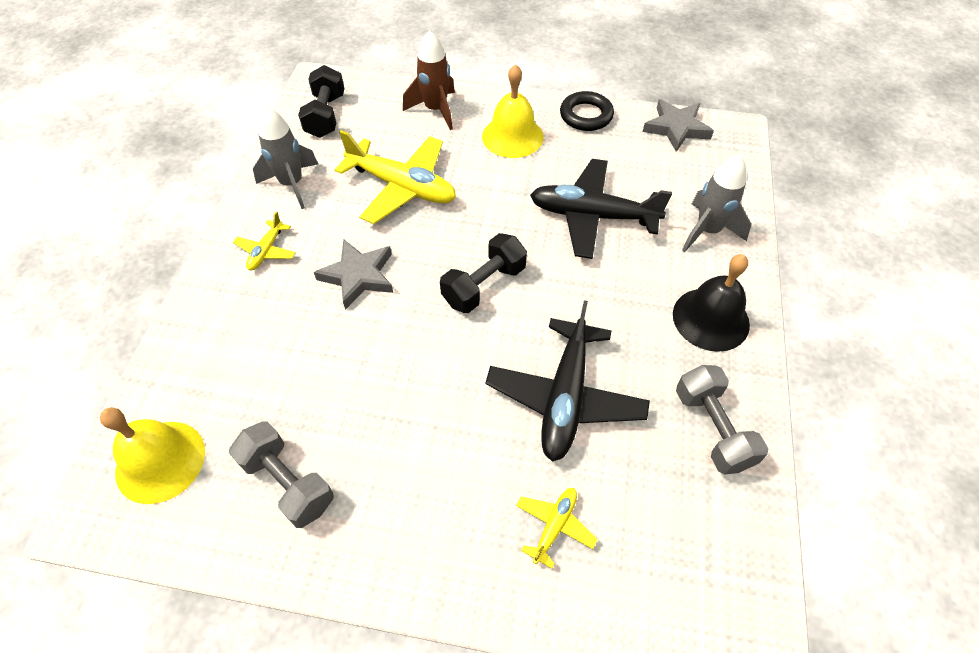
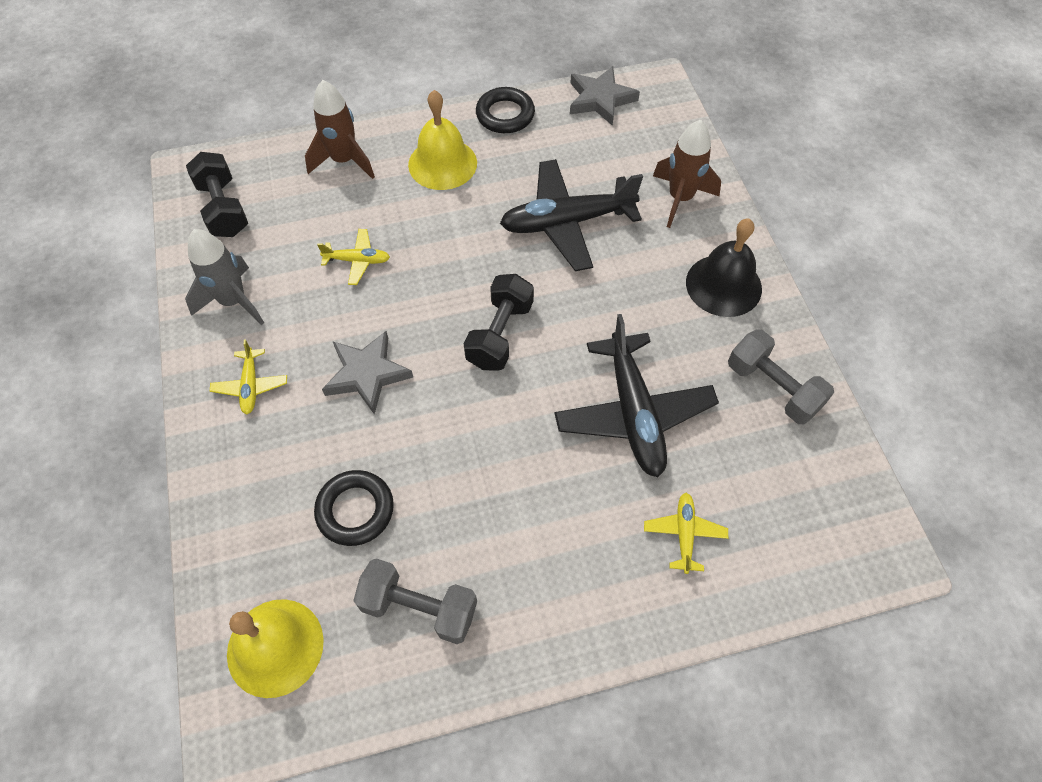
camera: 25 degrees left, 5 degrees up
(286, 379) = (355, 510): none -> black ring
(402, 187) = (357, 261): yellow plane -> yellow plane, size x0.48
(707, 231) = (680, 199): grey rocket -> brown rocket

